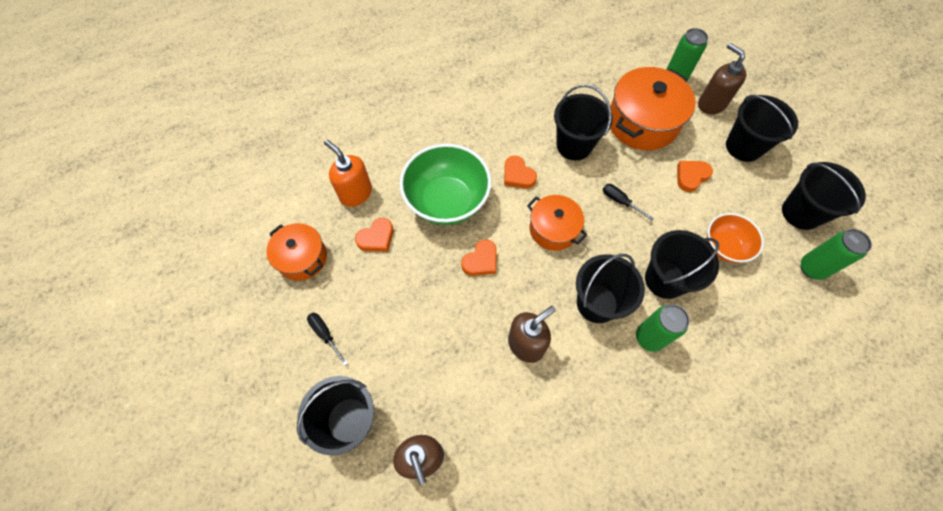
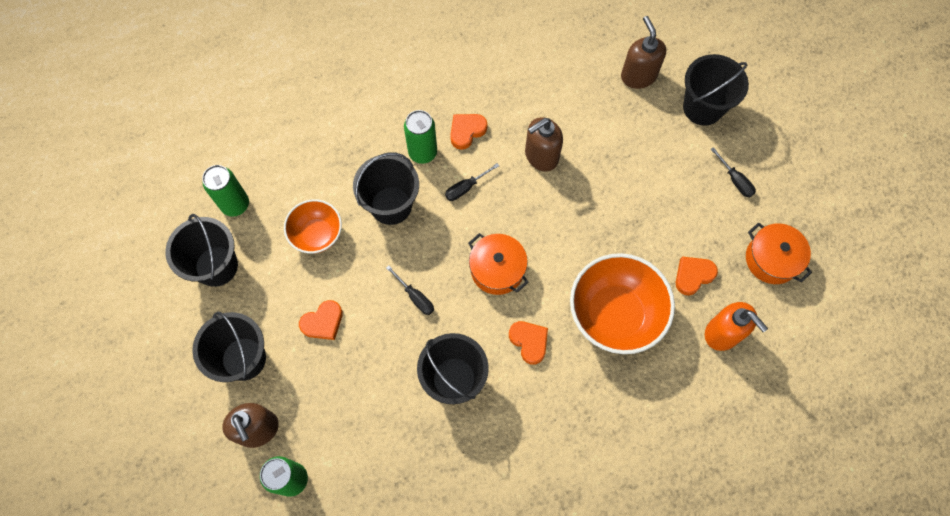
camera: 175 degrees left, 5 degrees up
(447, 201) = (615, 314): green bowl -> orange bowl
(481, 261) = (579, 240): orange heart -> orange heart (466, 131)
(597, 303) = (466, 188): black bucket -> black screwdriver
(642, 122) = (358, 407): orange pot -> none

